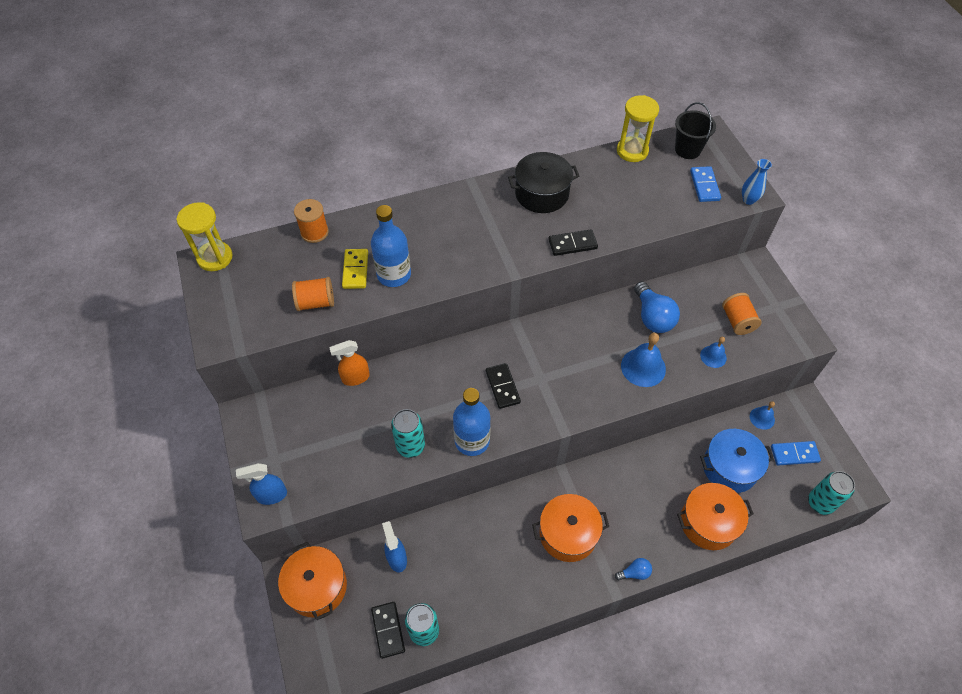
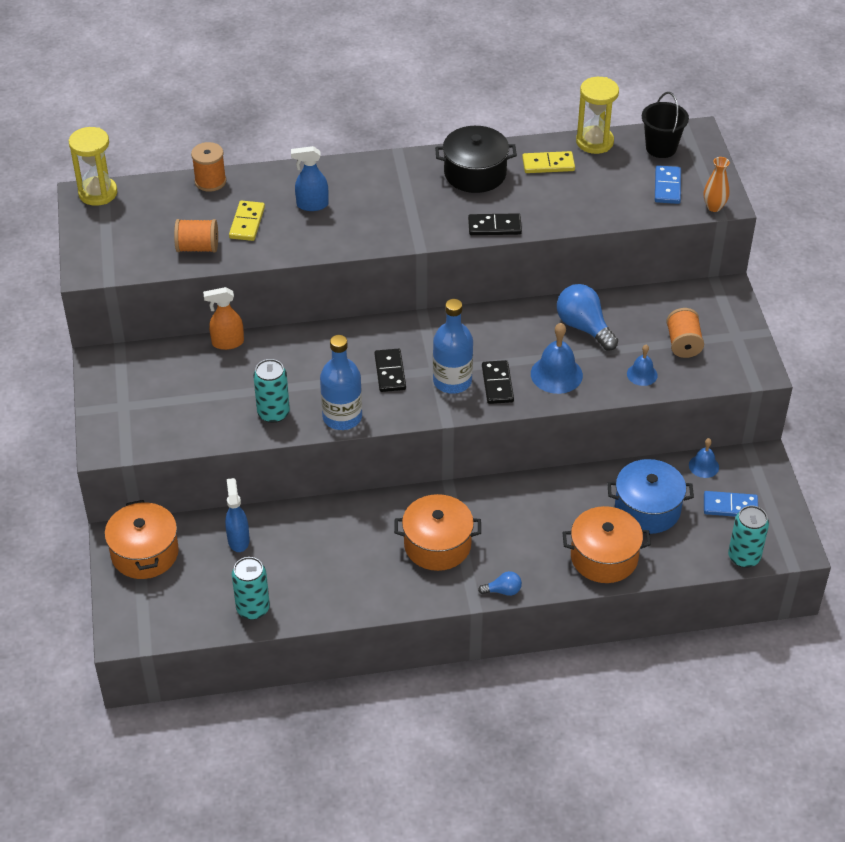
camera: 10 degrees right, 10 degrees down
(271, 495) = (114, 437): blue spray bottle -> blue spray bottle (312, 205)
(388, 630) = (214, 602): black domino -> black domino (497, 384)
(394, 274) = (288, 232): blue bottle -> blue bottle (452, 381)
(600, 177) = (548, 164): none -> yellow domino
(652, 317) = (584, 327): blue light bulb -> blue light bulb turned 150 degrees clockwise
(748, 200) = (714, 207): blue vase -> orange vase

